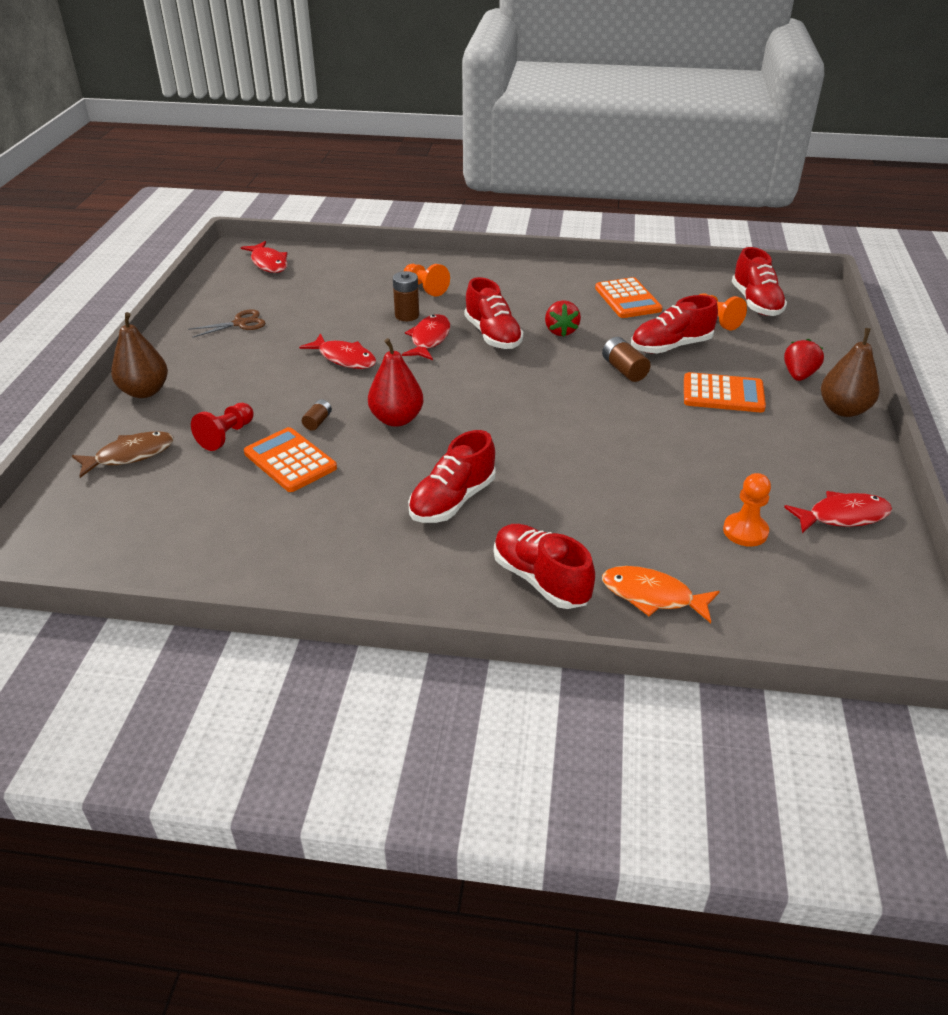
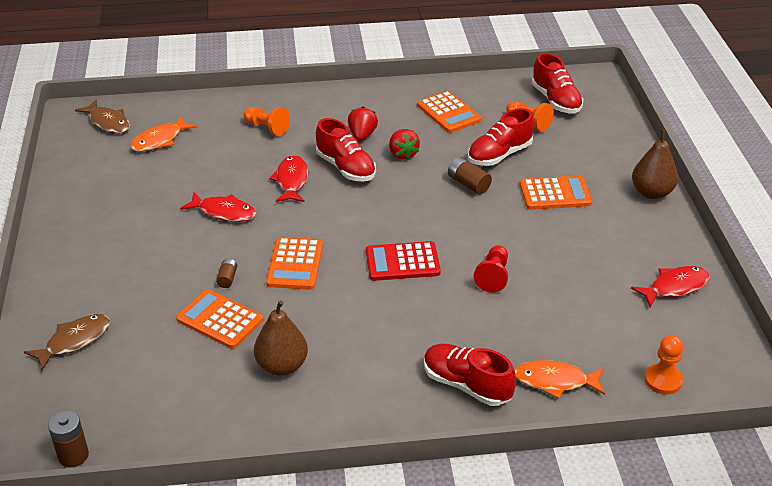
camera: 15 degrees left, 0 degrees up
(145, 391) = (55, 276): brown pear -> brown pear (282, 366)
(226, 436) = (152, 306): red pawn -> red pawn (493, 276)
(240, 323) = (111, 191): brown scissors -> none
(268, 263) = (108, 122): red fish -> brown fish
(311, 285) = (159, 140): none -> orange fish
(396, 419) = (295, 264): red pear -> orange calculator
(407, 315) = (262, 159): brown battery -> brown battery (73, 455)
(452, 500) = (372, 331): red shoe -> none
(517, 436) = (402, 262): none -> red calculator
(745, 531) = (607, 314): orange pawn -> orange pawn (663, 380)
(799, 375) = (609, 166): red strawberry -> red strawberry (362, 135)

